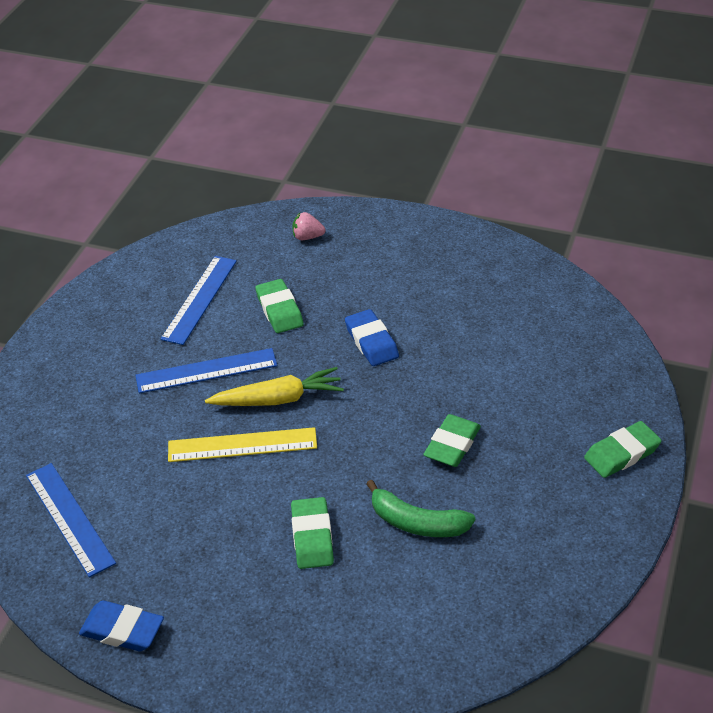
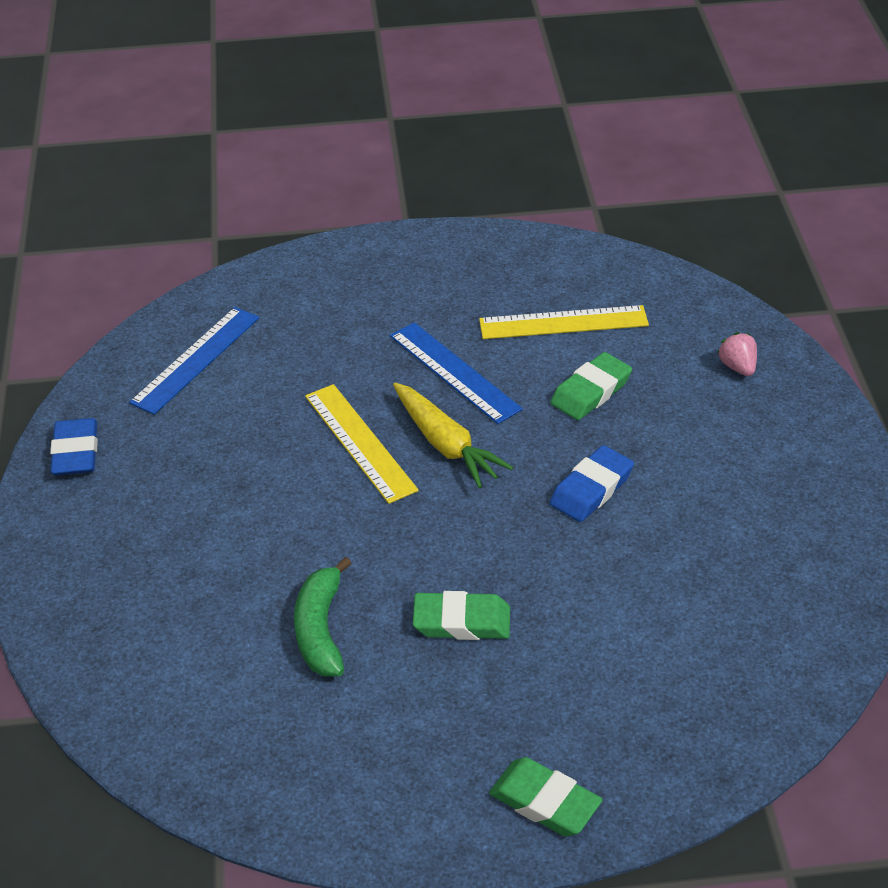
camera: 65 degrees right, 0 degrees up
(199, 299) = (563, 322): blue ruler -> yellow ruler
(312, 537) = (257, 547): green eraser -> none

